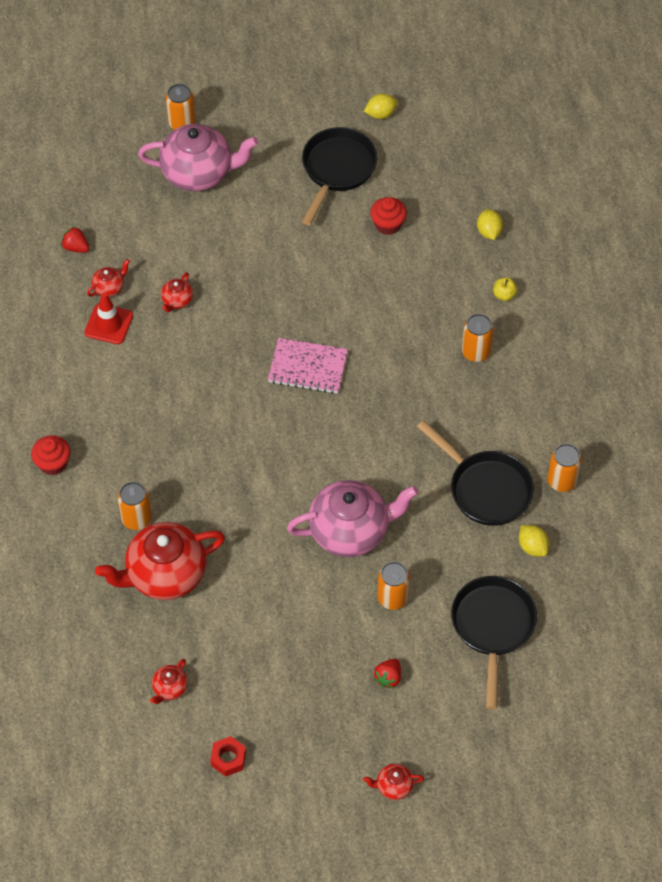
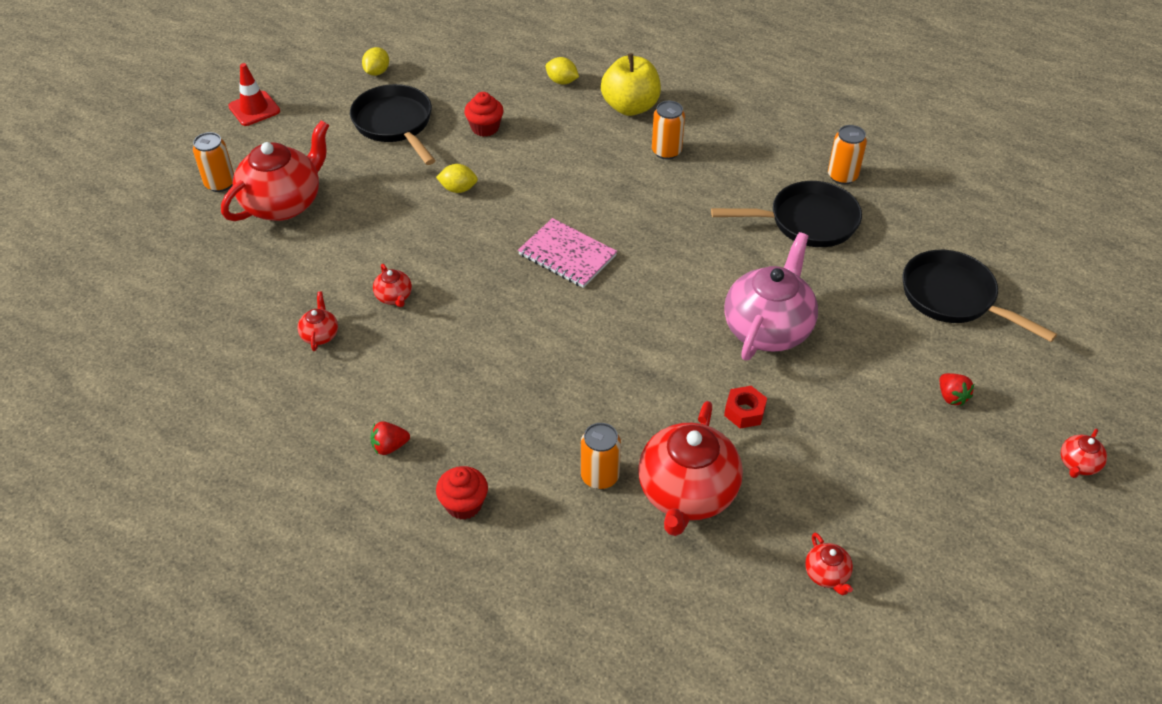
camera: 50 degrees left, 10 degrees down
(76, 247) = (246, 331): red strawberry -> red strawberry (389, 446)
(109, 324) = (358, 360): red traffic cone -> red traffic cone (254, 109)
(199, 173) = (284, 203): pink teapot -> red teapot
(228, 759) = (952, 577): red nut -> red nut (744, 412)
(308, 367) = (567, 255): pink notebook -> pink notebook turned 75 degrees clockwise
(392, 598) = (866, 343): orange can -> none
(504, 295) = (630, 107): yellow apple -> yellow apple, size x2.38
(532, 547) = (892, 228): yellow lemon -> yellow lemon (458, 189)

